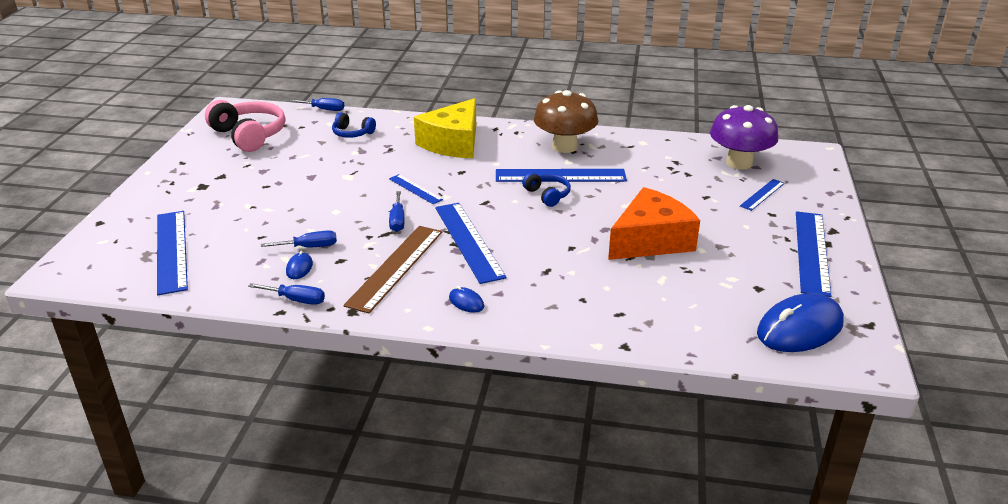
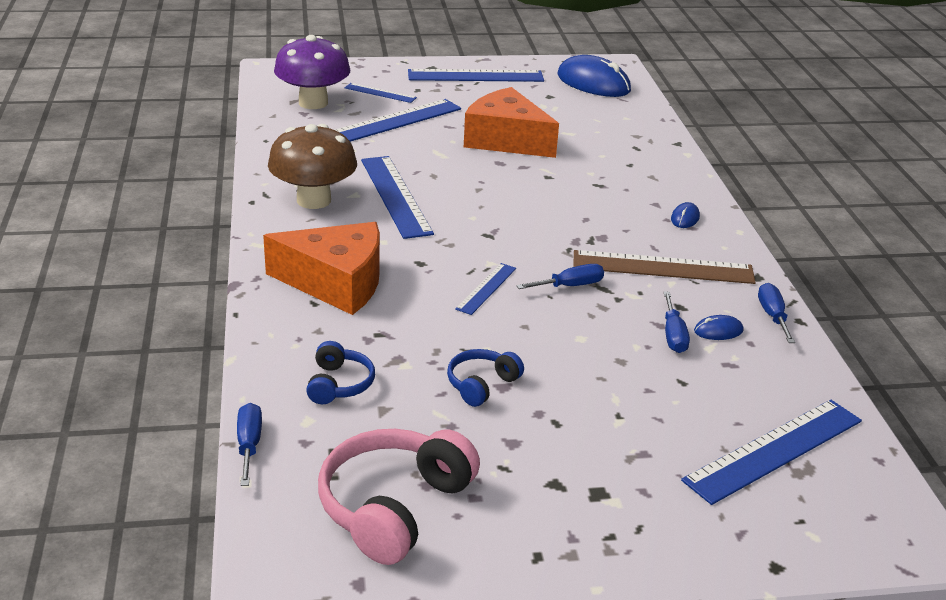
camera: 110 degrees left, 0 degrees up
(310, 247) = (673, 335): blue screwdriver -> blue screwdriver turned 150 degrees counterclockwise
(453, 143) = (336, 283): yellow cheese -> orange cheese
(468, 241) = (579, 233): blue ruler -> blue ruler (395, 121)
(547, 195) = (447, 199): blue headphones -> blue headphones (481, 384)

